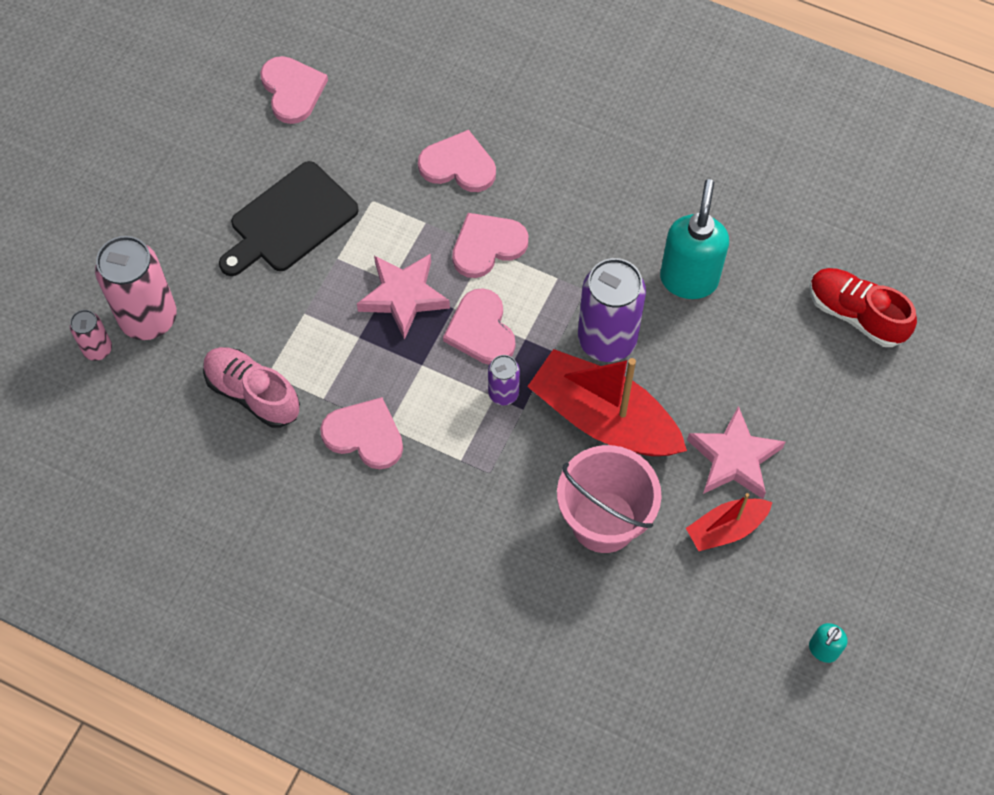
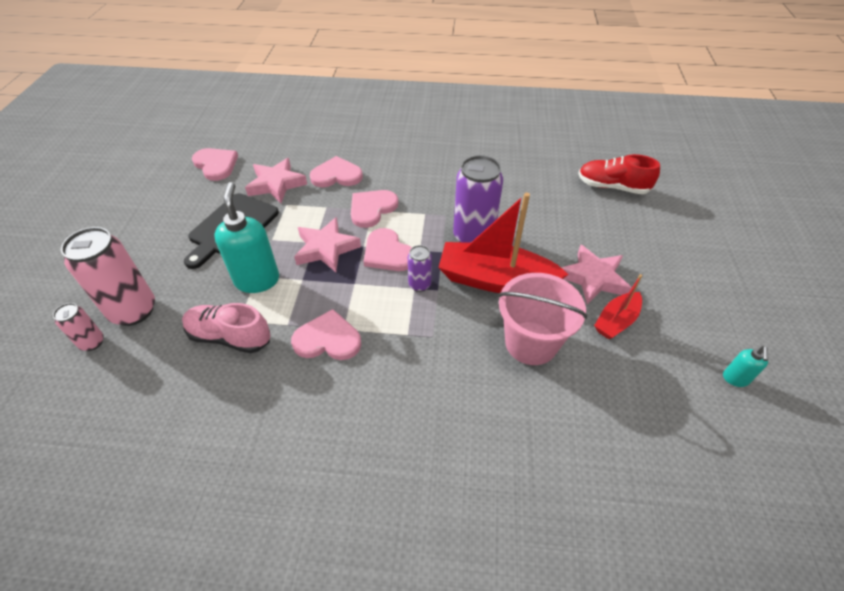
camera: 20 degrees left, 15 degrees down
(368, 156) = (276, 184): none -> pink star
(689, 279) = (506, 194): turquoise soap dispenser -> turquoise soap dispenser (257, 280)

